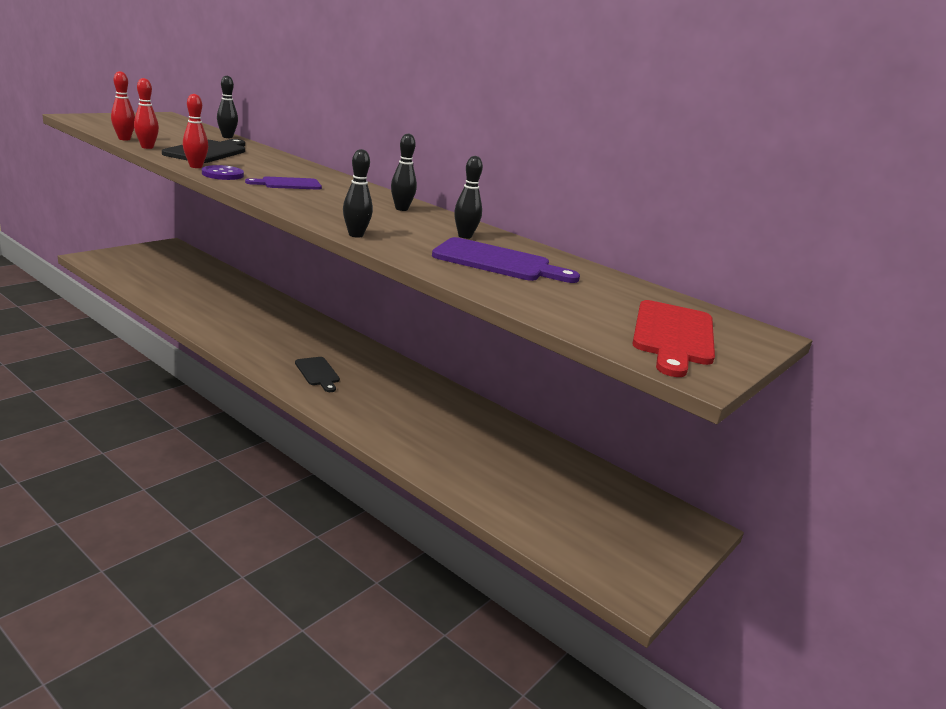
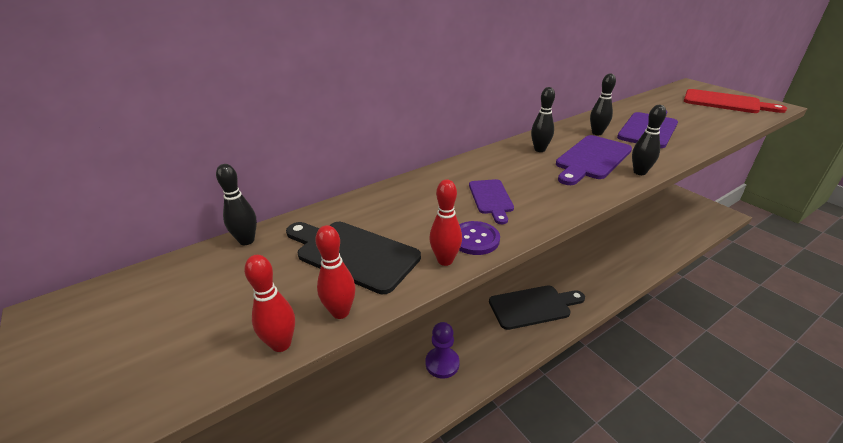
camera: 70 degrees left, 10 degrees up
(235, 326) = (442, 363): none -> purple pawn
(318, 373) = (533, 306): black cutting board -> black cutting board, size x1.64
(384, 223) = (591, 159): none -> purple cutting board

